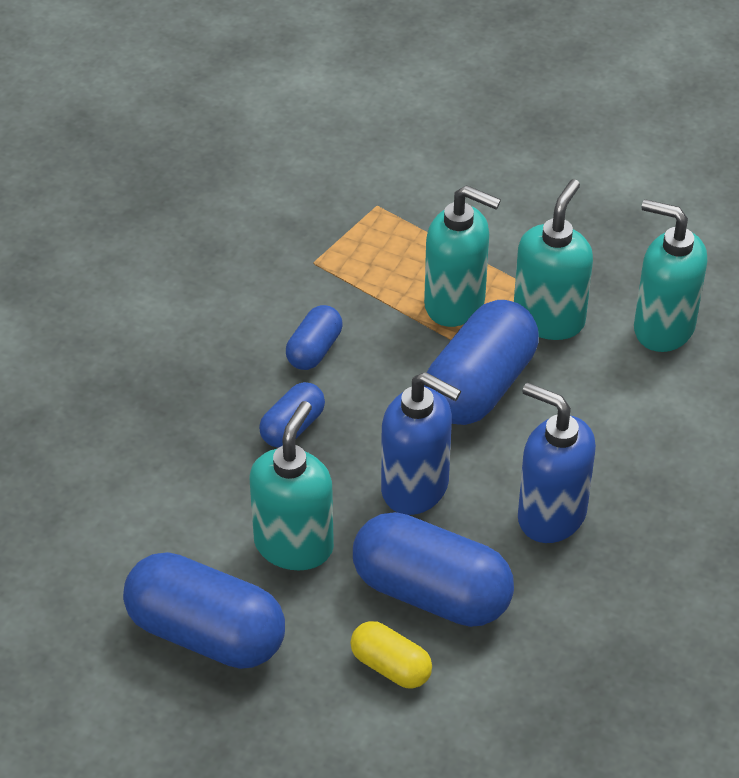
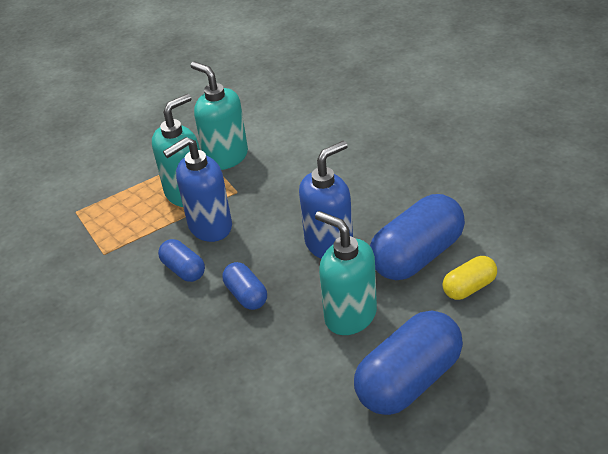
camera: 65 degrees left, 5 degrees down
(480, 386) = (262, 198): blue capsule -> none
(551, 515) = (378, 190): blue soap dispenser -> blue soap dispenser (209, 227)
(663, 328) = (261, 115): turquoise soap dispenser -> none

